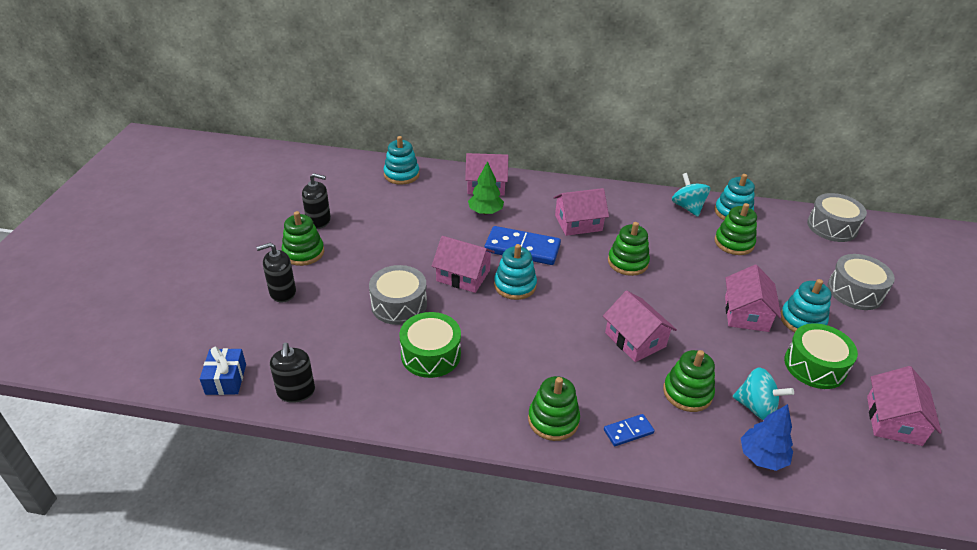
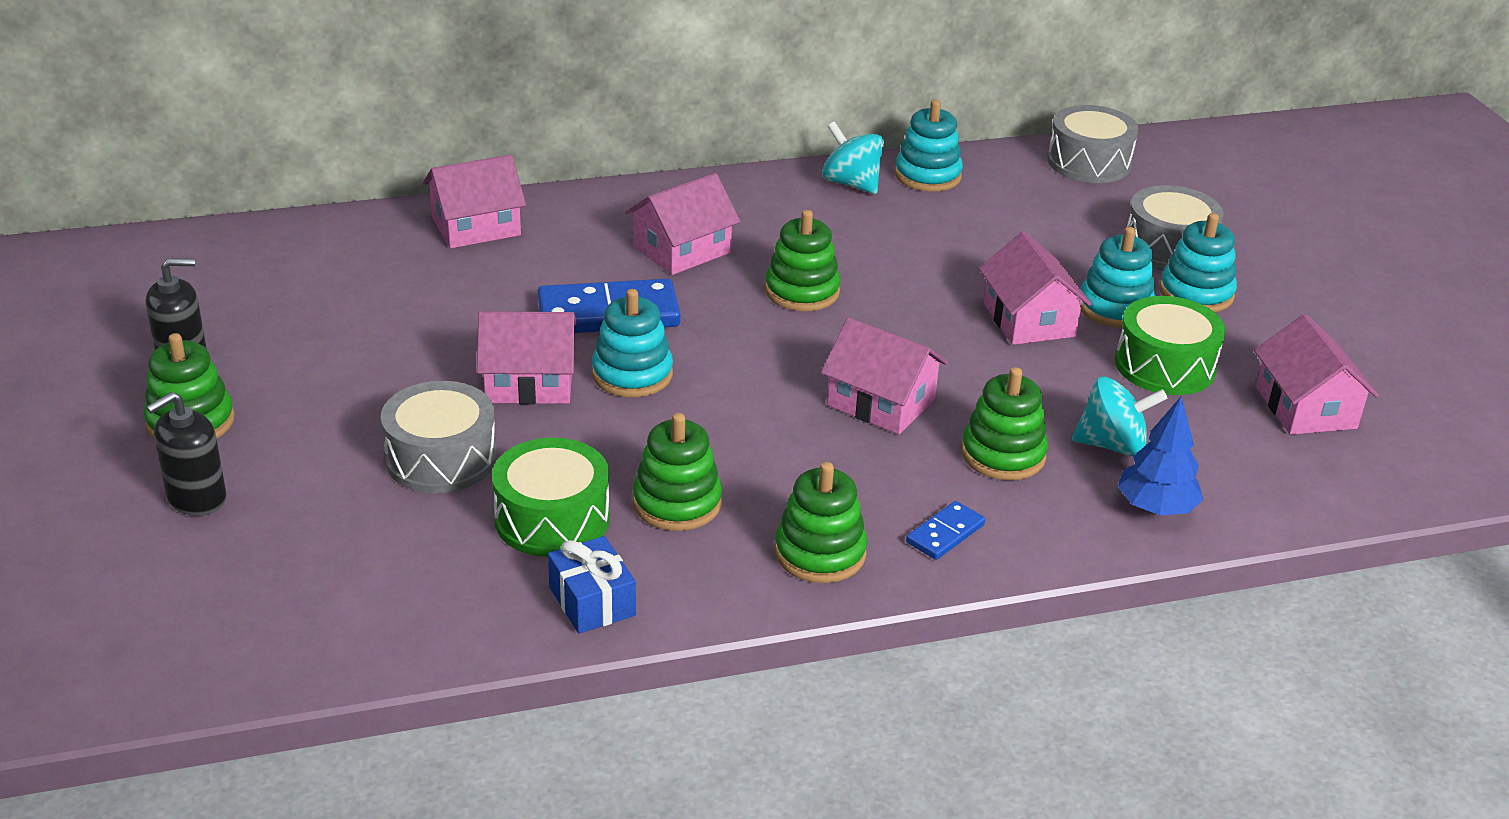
camera: 25 degrees left, 5 degrees down
(226, 379) = (186, 667): blue gift -> blue gift (592, 601)
(296, 392) = (341, 646): black soap dispenser -> none
(401, 175) = (297, 244): turquoise stacking toy -> turquoise stacking toy (1196, 293)
(485, 212) = (503, 270): green tree -> none
(734, 243) = (954, 221): green stacking toy -> green stacking toy (677, 503)

